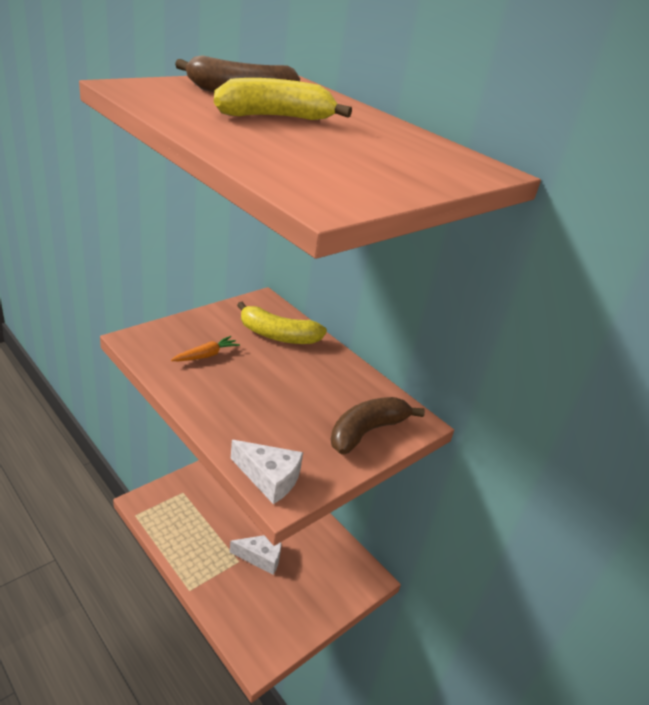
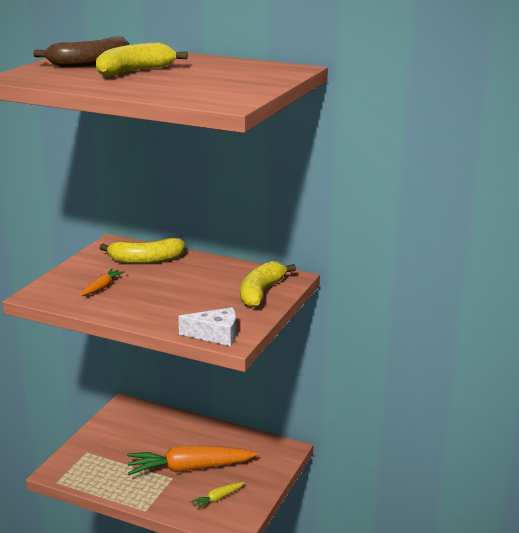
camera: 20 degrees left, 10 degrees down
(261, 557) = (189, 468): white cheese -> orange carrot
(265, 610) = (218, 498): none -> yellow carrot
(367, 431) = (261, 292): brown banana -> yellow banana

